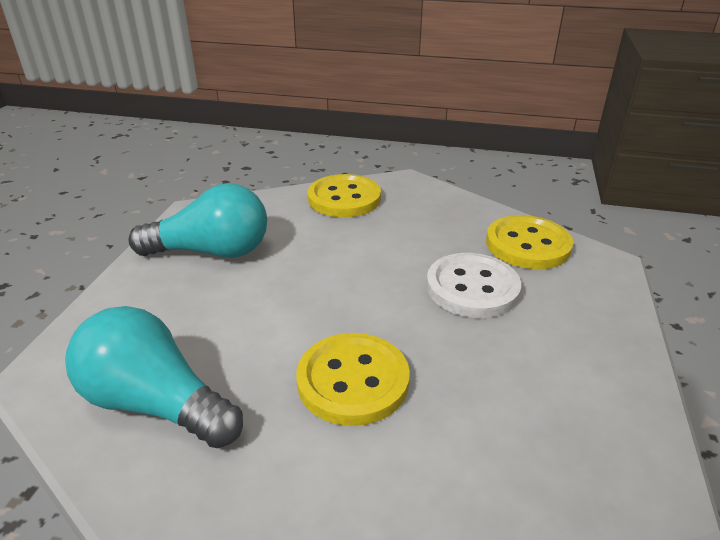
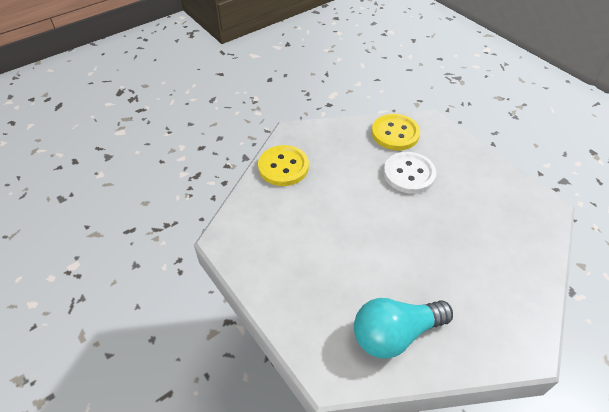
camera: 50 degrees left, 15 degrees up
(212, 252) = (281, 252): turquoise light bulb -> none
(353, 381) = (436, 253): yellow button -> none

